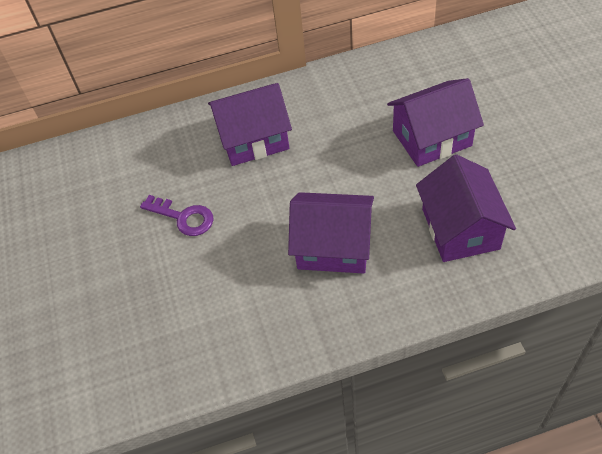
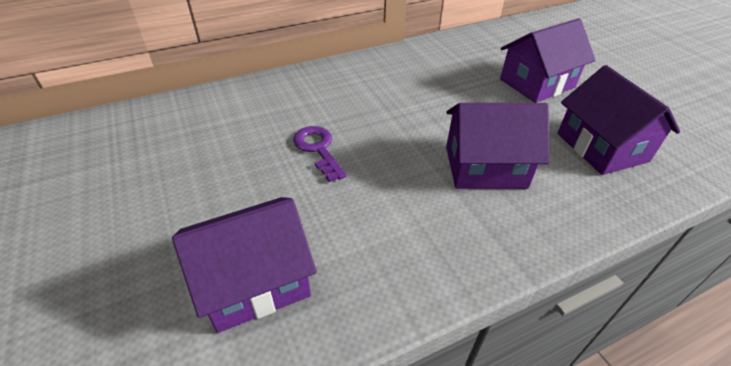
camera: 15 degrees left, 10 degrees down
(183, 217) = (318, 149): purple key -> purple key turned 135 degrees counterclockwise
(254, 139) = (373, 87): purple house -> purple house (255, 281)

